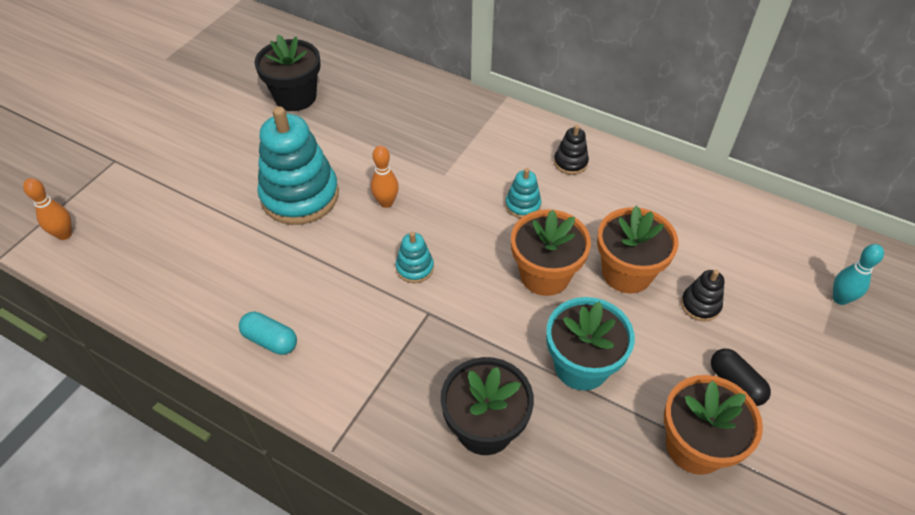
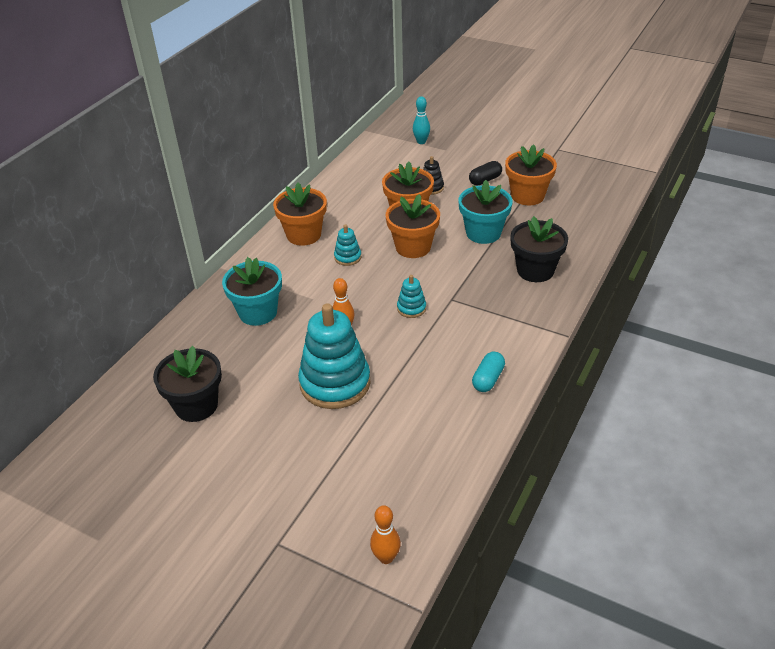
camera: 90 degrees left, 10 degrees down
(425, 130) = (258, 312): none -> turquoise flower pot
(570, 162) = (304, 235): black stacking toy -> orange flower pot

